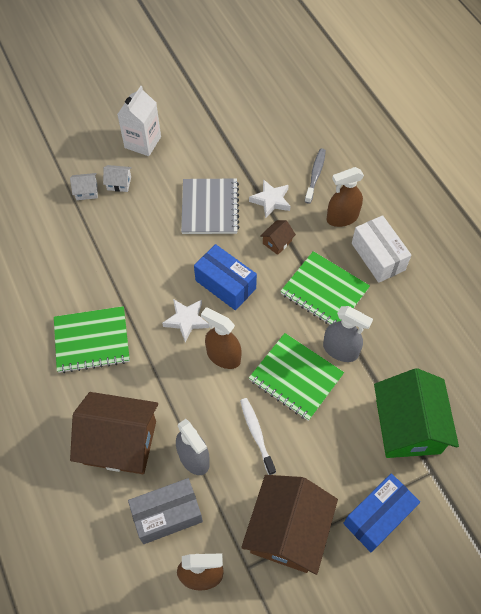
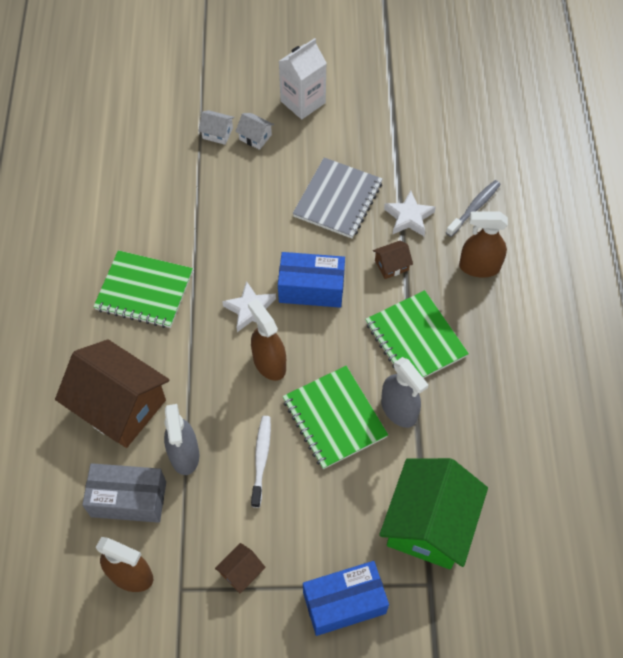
camera: 25 degrees right, 0 degrees up
(225, 284) = (311, 288): blue box -> blue box turned 60 degrees counterclockwise
(288, 530) = (241, 572): brown house -> brown house, size x0.42
(378, 256) = (497, 326): white box -> none

